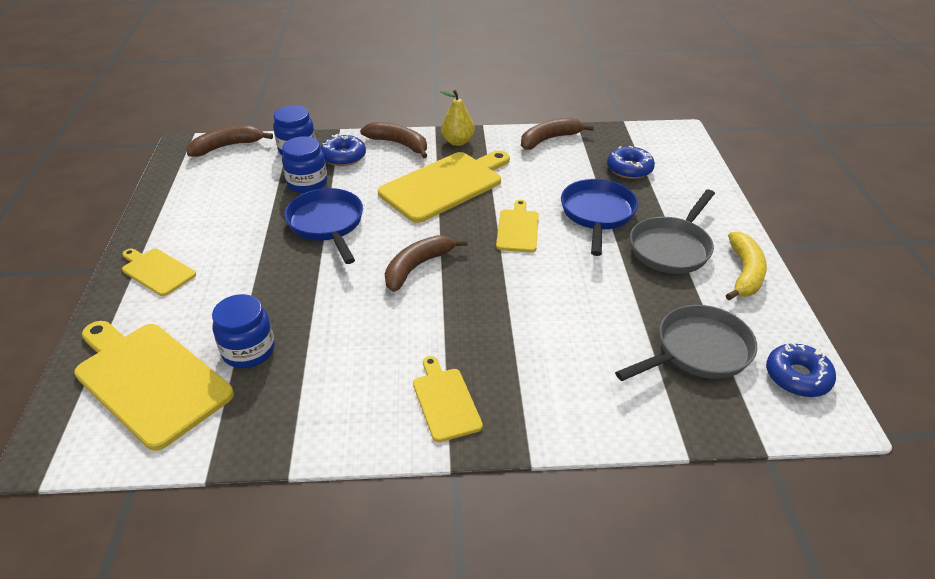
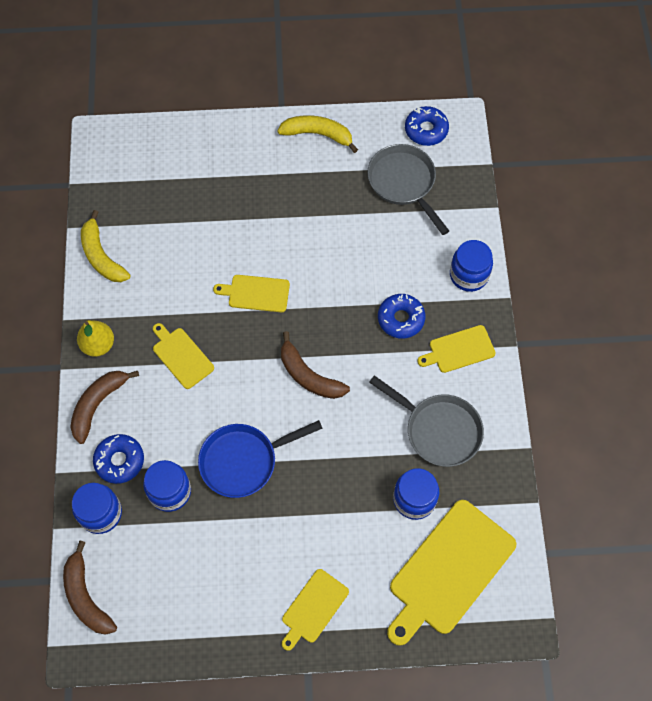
camera: 90 degrees left, 25 degrees up
(444, 185) = (181, 356): yellow cutting board -> yellow cutting board, size x0.53
(549, 139) = (101, 256): brown banana -> yellow banana
(563, 417) = (469, 275): none -> blue jar
(597, 214) = (235, 227): blue pan -> none
(629, 169) = (163, 191): blue donut -> blue donut (401, 319)
(671, 248) = (285, 178): grey pan -> grey pan (439, 430)

